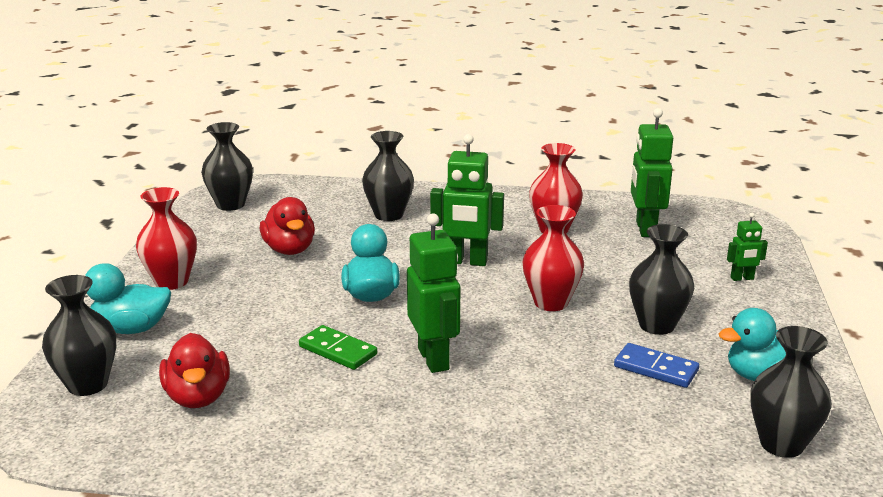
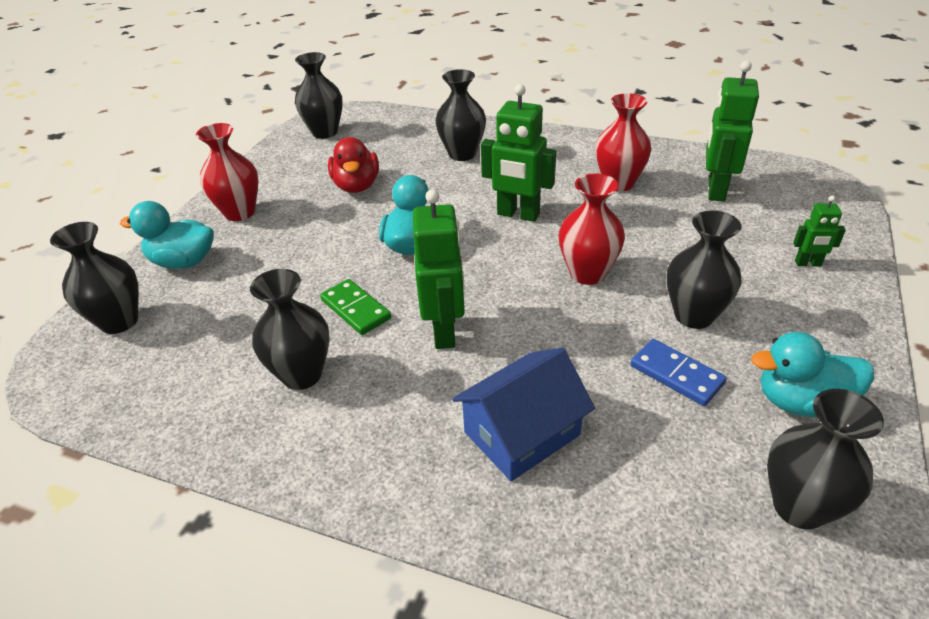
camera: 15 degrees right, 15 degrees up
(198, 397) = (206, 349): red duck -> none
(308, 406) = (302, 375): none -> black vase
(536, 425) = (522, 433): none -> blue house

